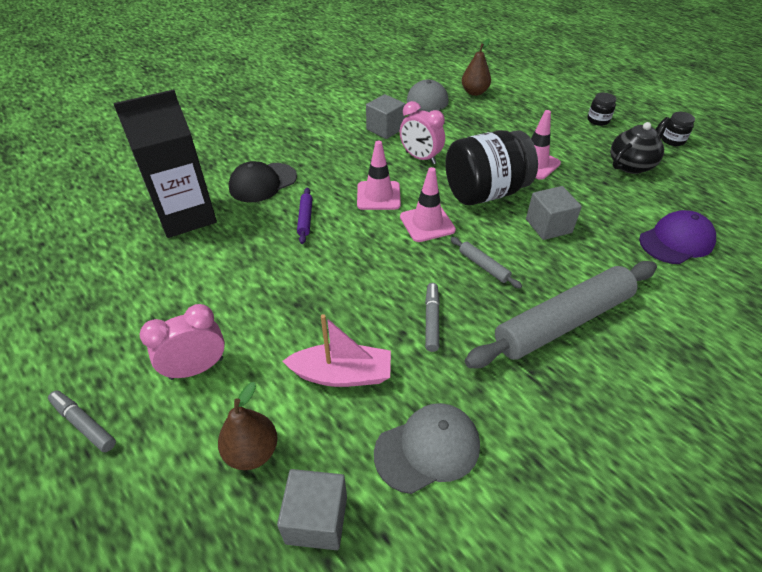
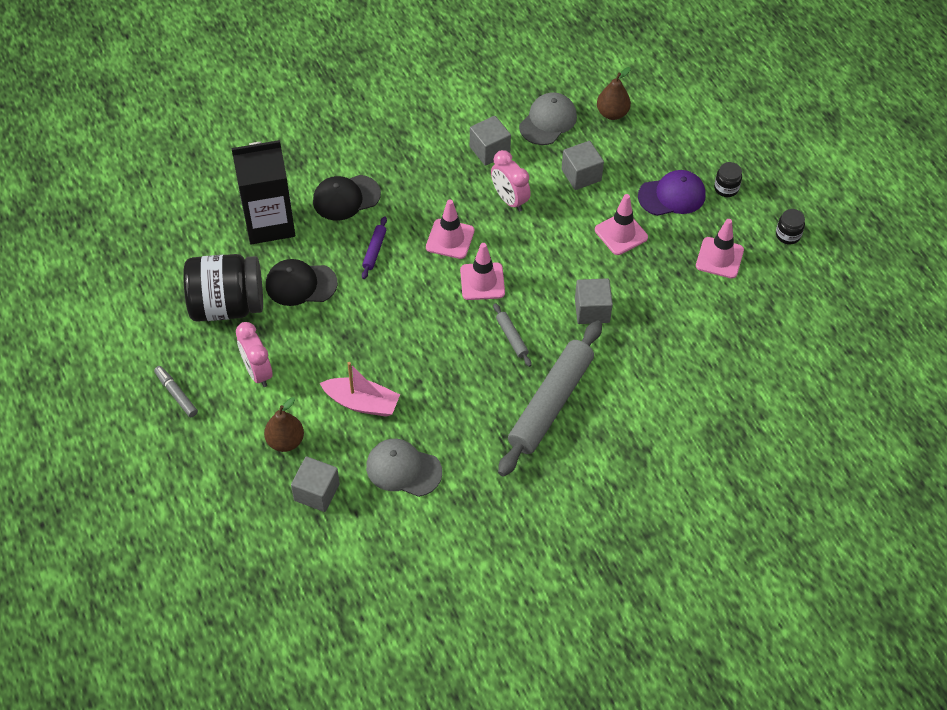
camera: 15 degrees right, 10 degrees up
(196, 368) = (257, 372): pink clock -> pink clock turned 105 degrees counterclockwise
(232, 263) = (300, 284): none -> black cap
(428, 448) = (403, 469): grey cap -> grey cap turned 150 degrees counterclockwise
(431, 320) = (446, 376): grey marker -> none
(473, 132) = (581, 175): none -> grey cube
(485, 193) = (552, 259): black jar -> black jar (227, 305)
(563, 322) = (551, 403): grey rolling pin -> grey rolling pin turned 45 degrees counterclockwise
(631, 165) = (719, 258): black teapot -> pink traffic cone
(676, 241) = (699, 353): purple cap -> purple cap (672, 196)

